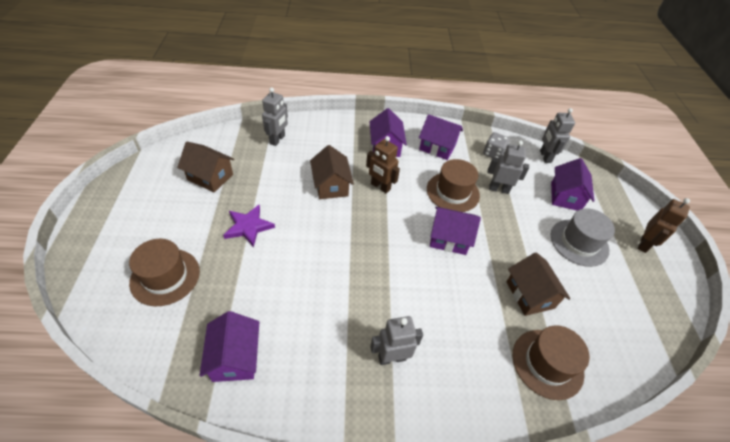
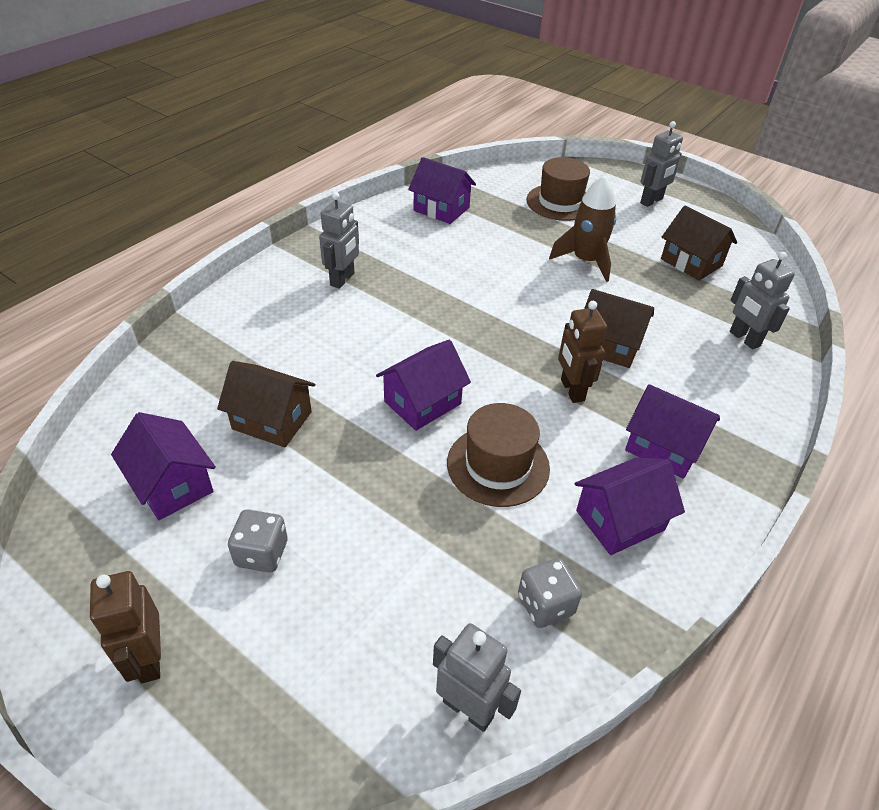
camera: 130 degrees right, 5 degrees down
(210, 177) = (691, 262): brown house -> brown house turned 75 degrees clockwise
(248, 227) = (586, 261): purple star -> brown rocket
(380, 187) = (571, 390): brown robot -> brown robot turned 90 degrees counterclockwise
(499, 189) = (454, 534): grey robot -> grey robot (651, 201)
(547, 363) = (202, 373): brown hat -> none
(565, 196) = (349, 633): purple house -> purple house (172, 484)
(579, 242) = (262, 553): grey hat -> grey dice

